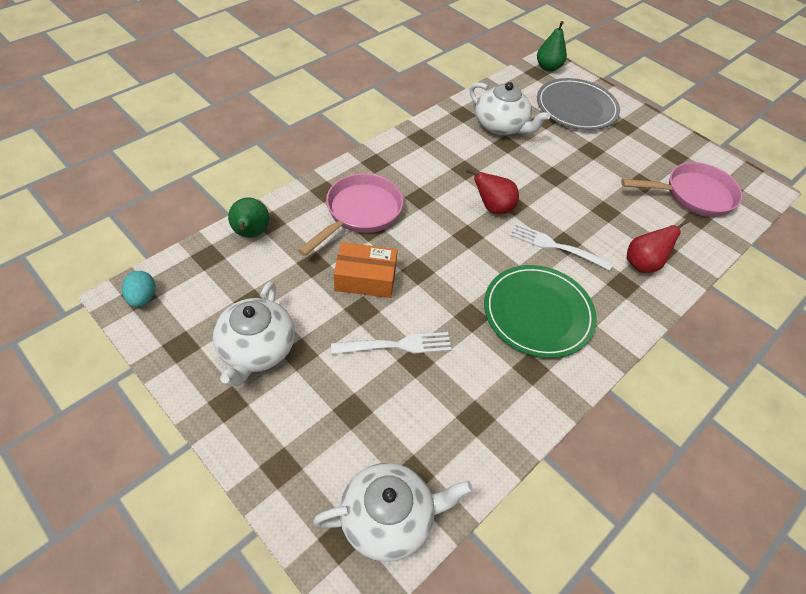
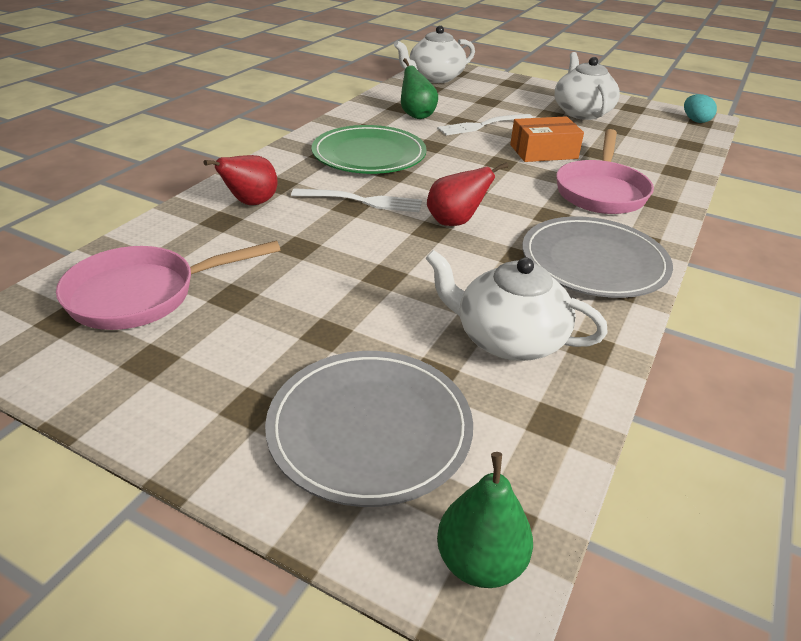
camera: 165 degrees right, 15 degrees down
(251, 234) = (679, 161): green pear -> green pear (416, 115)
(421, 156) = (594, 262): none -> grey plate

